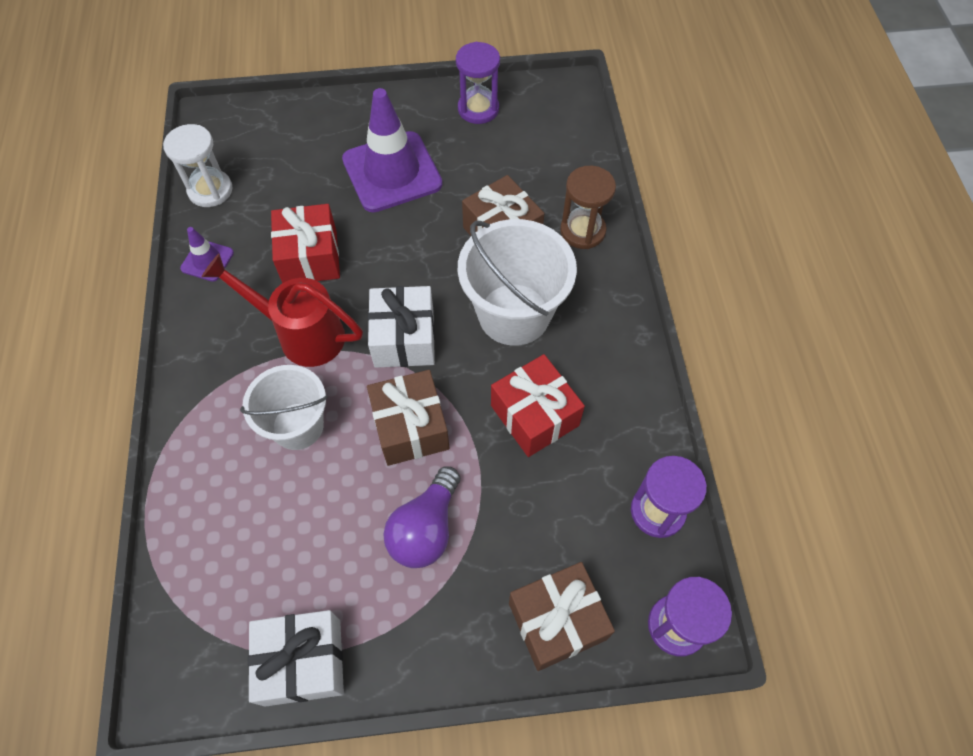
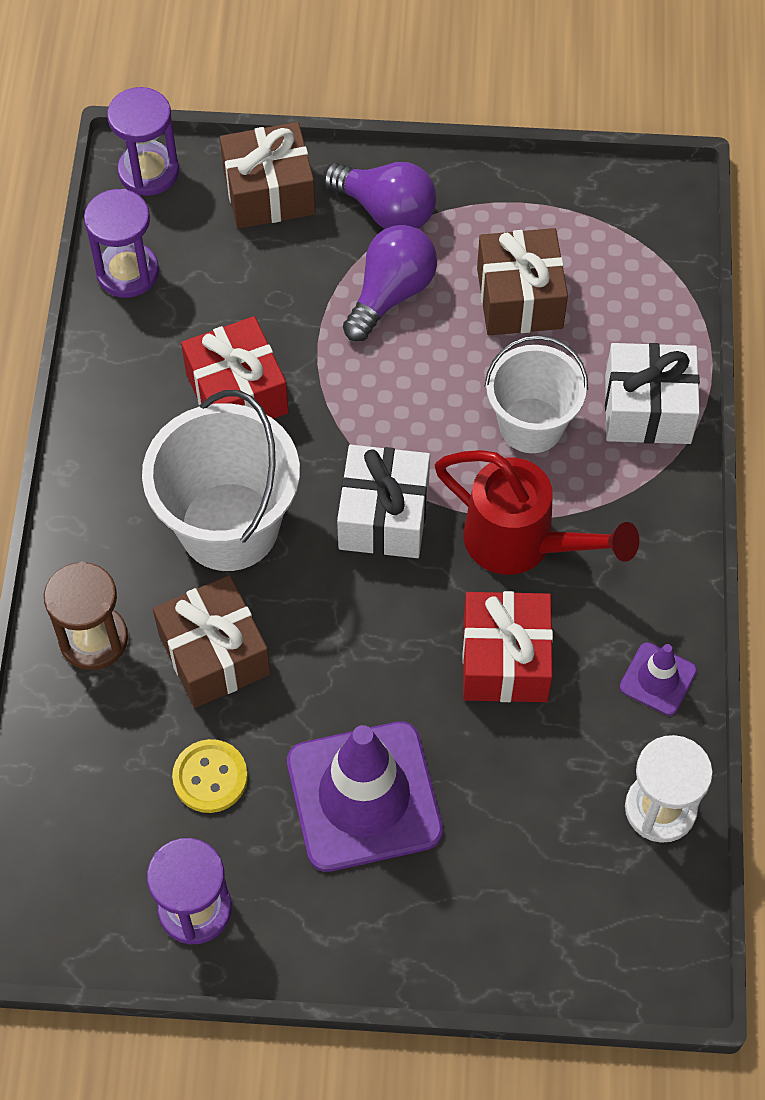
camera: 170 degrees left, 0 degrees up
(303, 662) = (533, 197): white gift -> white gift (647, 409)
(410, 427) = (392, 402): brown gift -> brown gift (520, 298)
(443, 619) = (386, 211): none -> purple light bulb
(486, 169) = (210, 777): none -> yellow button

